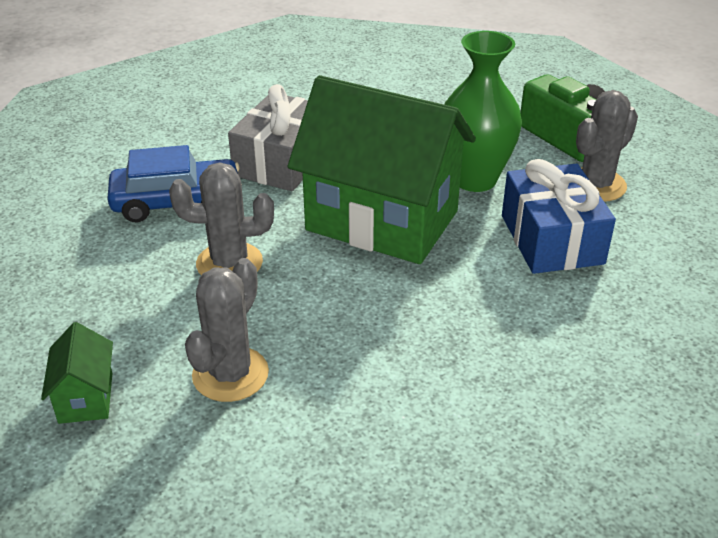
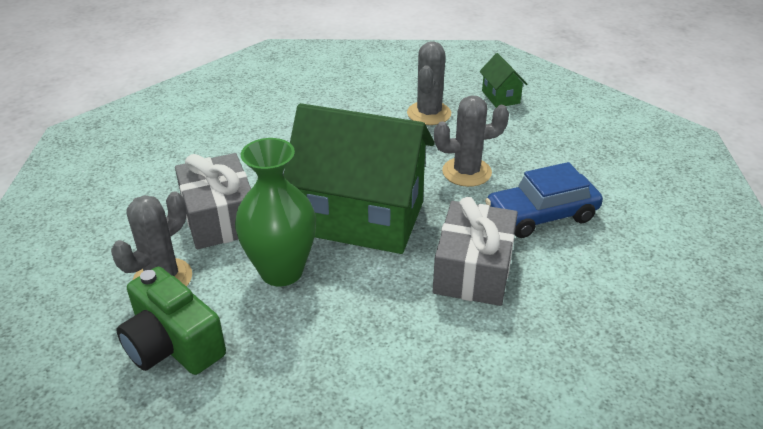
camera: 170 degrees right, 0 degrees up
(551, 239) = (220, 217): blue gift -> grey gift

